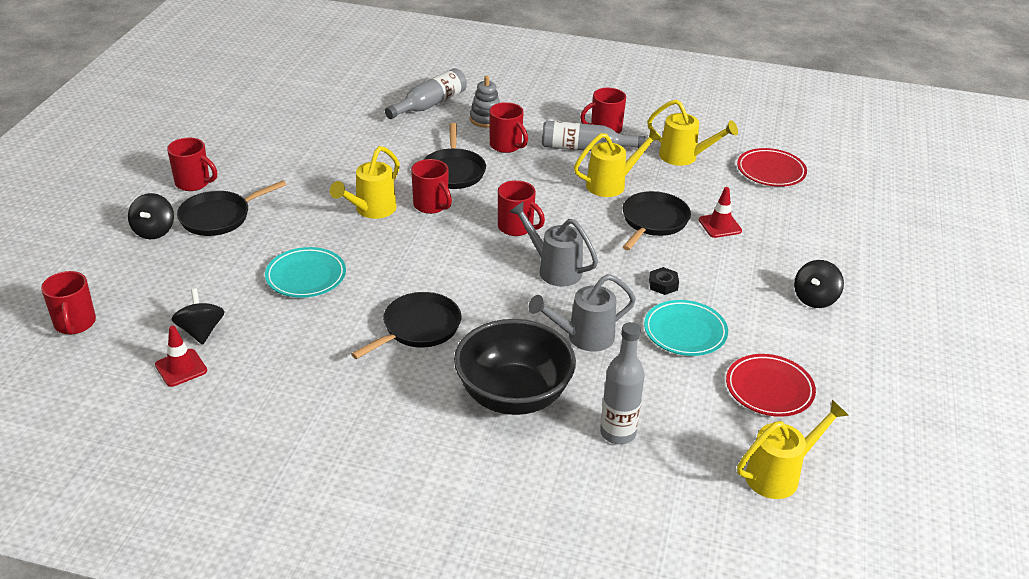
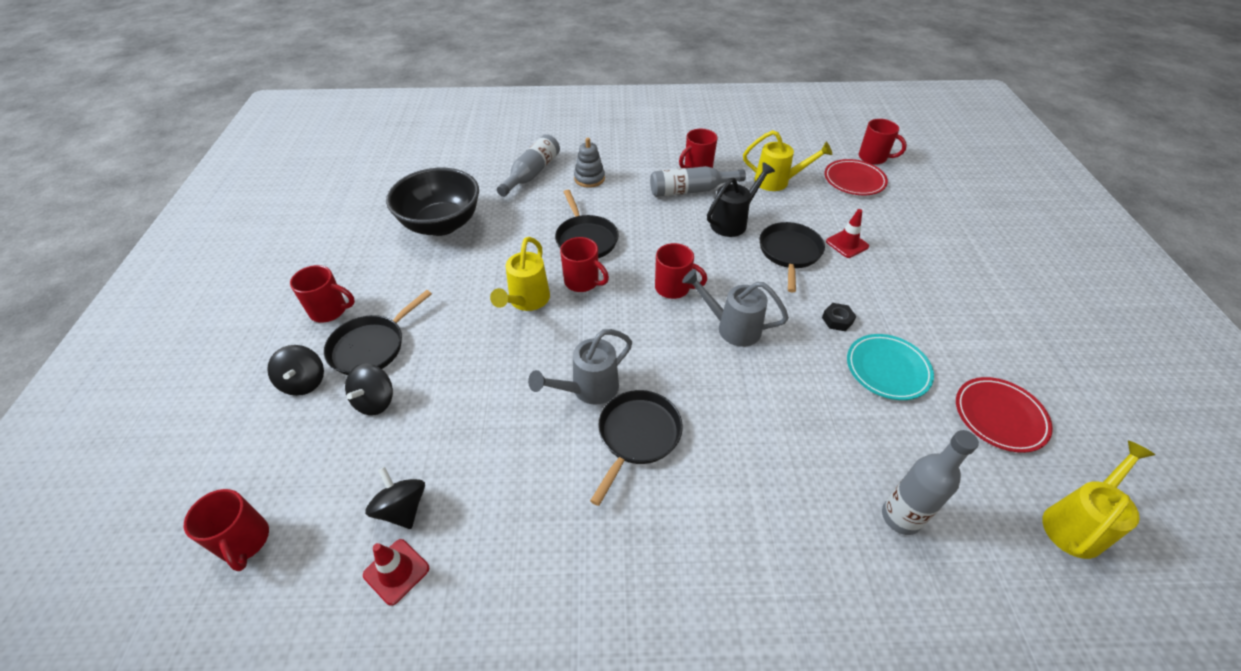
camera: 15 degrees left, 10 degrees up
(306, 276) = (492, 400): turquoise plate -> none
(506, 146) = (621, 202): red mug -> red mug (873, 158)
(513, 395) = (774, 498): black bowl -> black bowl (441, 224)
(583, 337) = (801, 402): grey watering can -> grey watering can (588, 389)
(611, 184) = (733, 222): yellow watering can -> black watering can
(815, 298) = (970, 302): black spinning top -> black spinning top (375, 401)

